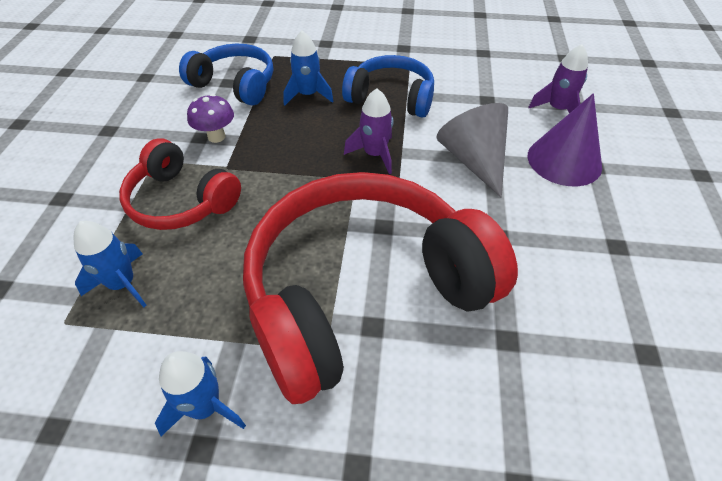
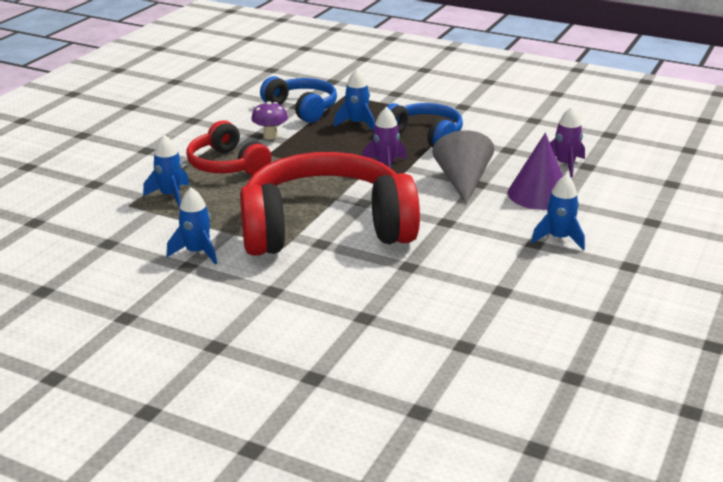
camera: 20 degrees right, 20 degrees down
(637, 230) = (559, 238): none -> blue rocket

